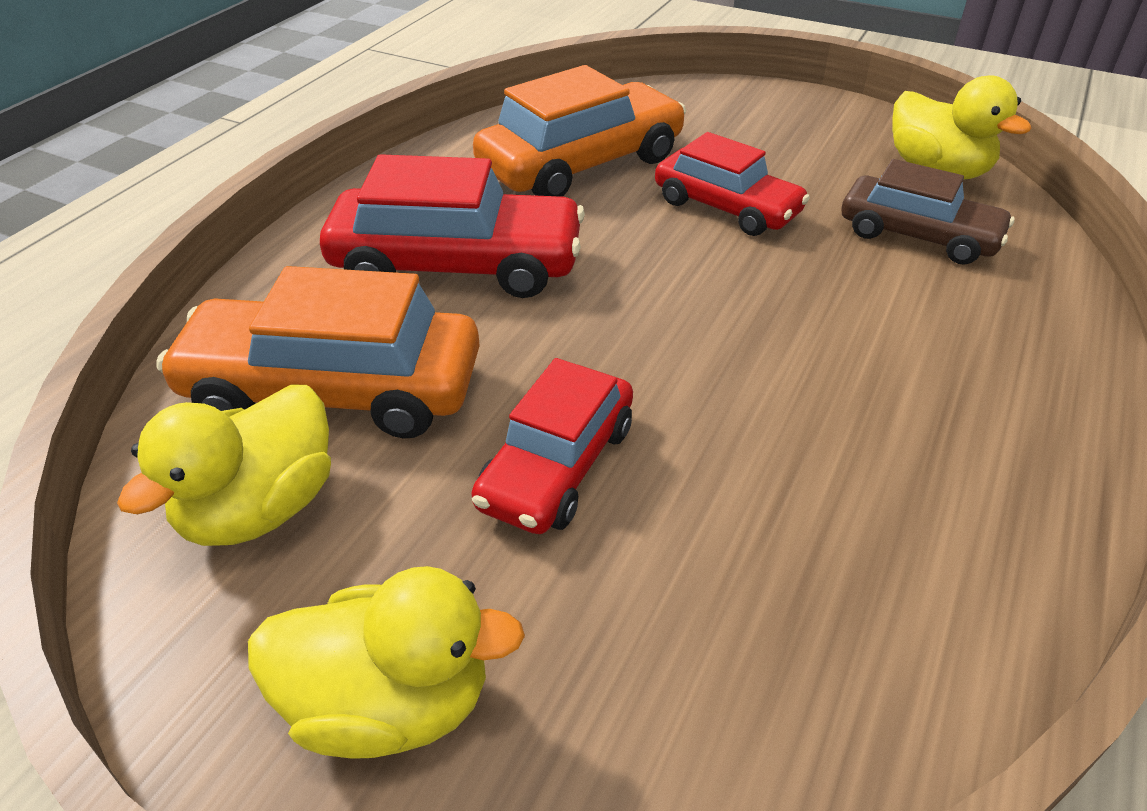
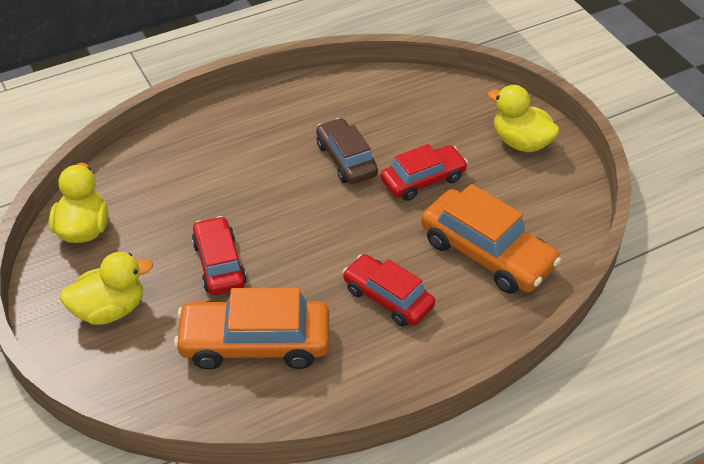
camera: 145 degrees left, 5 degrees up
(260, 508) = (536, 216): yellow duck -> yellow duck (110, 309)
(457, 265) = (388, 298): red car -> red car, size x0.66
(918, 235) = (159, 199): brown car -> brown car (346, 159)

